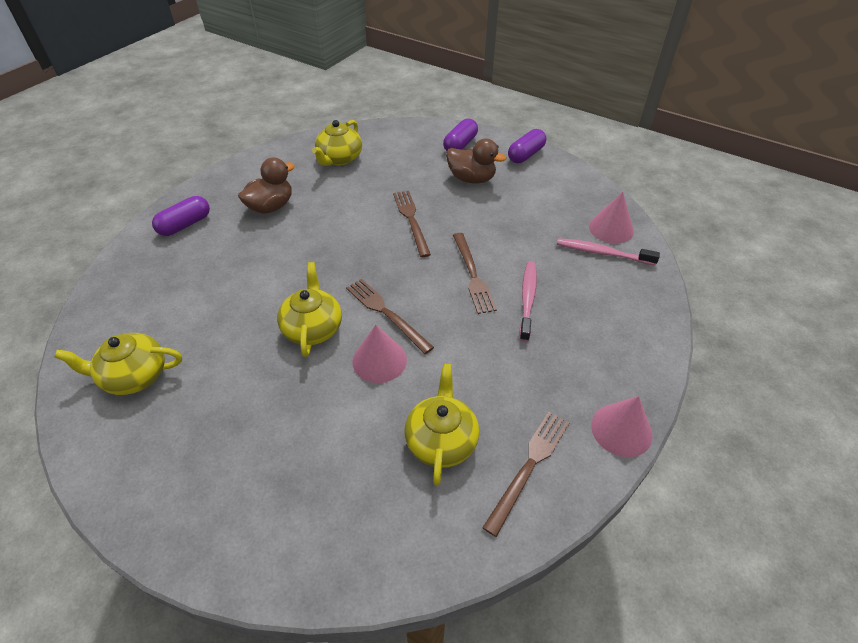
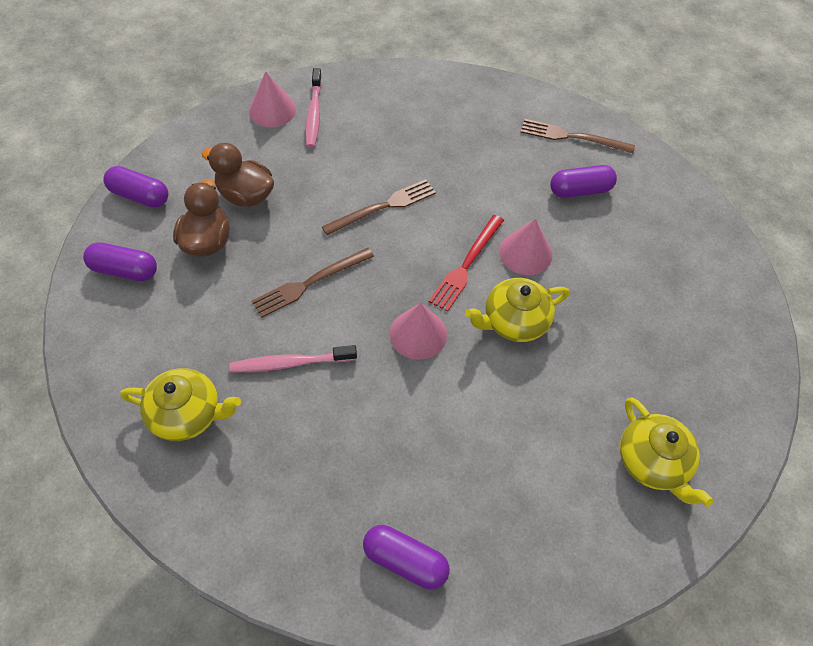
camera: 110 degrees left, 10 degrees up
(271, 207) = (329, 458): brown duck -> brown duck (246, 195)
(386, 313) = (466, 265): brown fork -> red fork
(441, 440) = (580, 190): yellow teapot -> purple capsule
(527, 299) = (401, 160): pink toothbrush -> pink toothbrush (290, 363)
(621, 429) = (514, 92): pink cone -> pink cone (418, 334)

